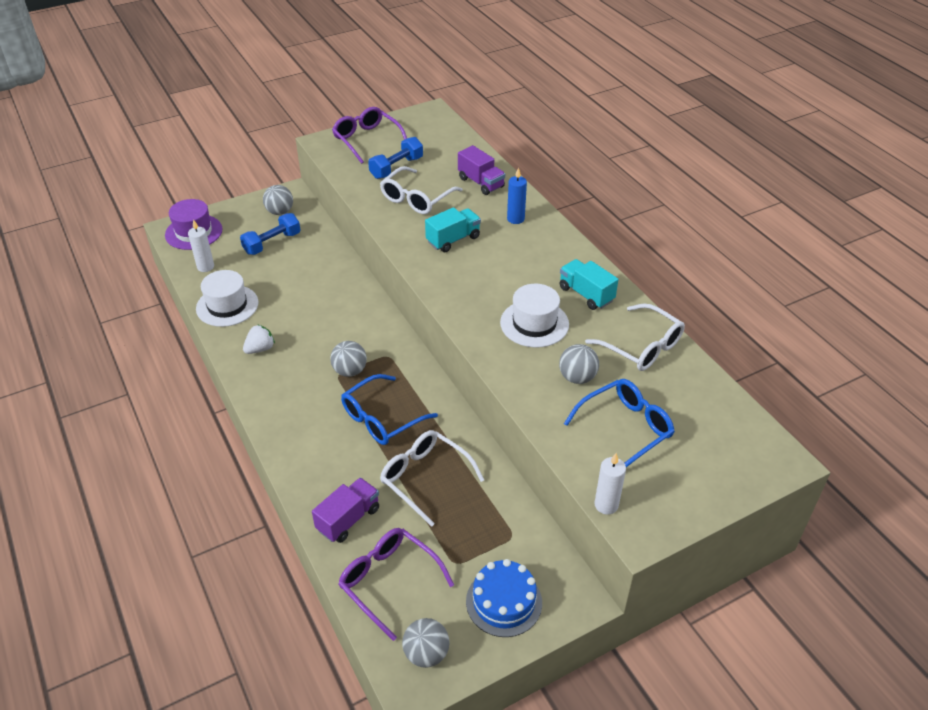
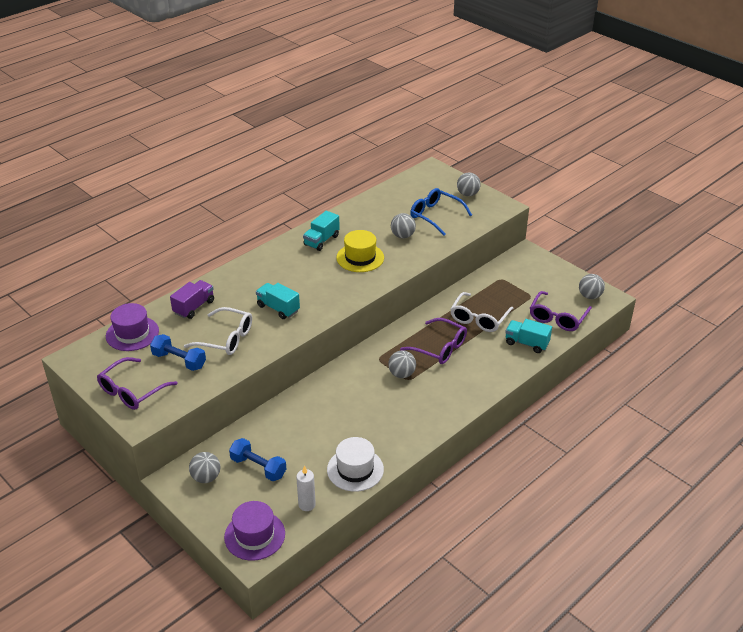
camera: 105 degrees left, 5 degrees down
(260, 349) = (399, 431): white strawberry -> none
(348, 519) = (526, 343): purple truck -> turquoise truck
(381, 418) = (440, 348): blue glasses -> purple glasses
(453, 144) = (132, 333): none -> purple hat
(504, 602) = (544, 275): blue cake -> none
(515, 219) = (242, 282): blue candle -> none
(534, 323) = (360, 258): white hat -> yellow hat
(606, 505) = (493, 217): white candle -> none
(642, 347) = (364, 215): white glasses -> none
(688, 490) = (467, 194): none -> grey ball

